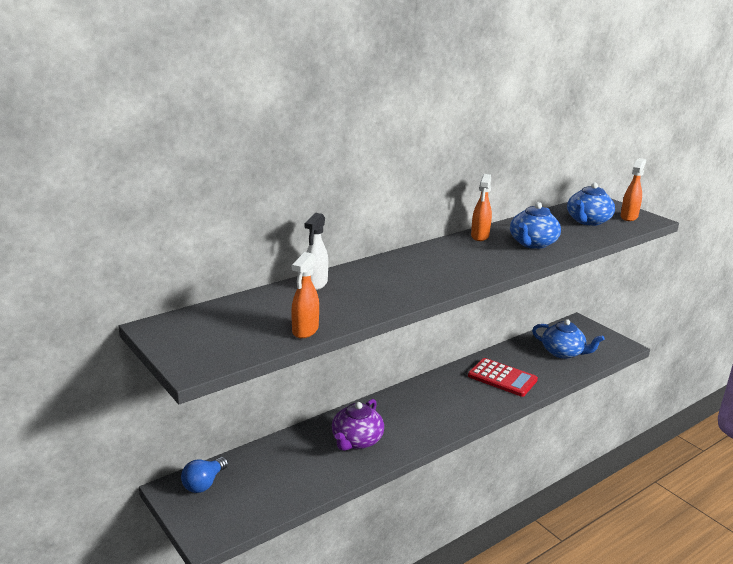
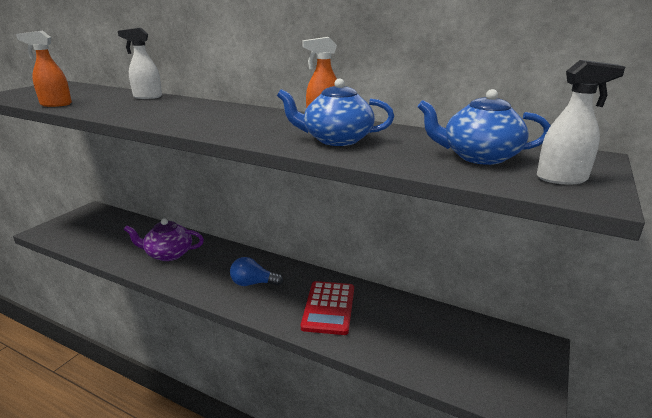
camera: 65 degrees right, 0 degrees up
(204, 483) = (99, 216): blue light bulb -> blue light bulb (253, 283)
(563, 352) = (437, 345): blue teapot -> none
(629, 217) = (562, 179): orange spray bottle -> white spray bottle

